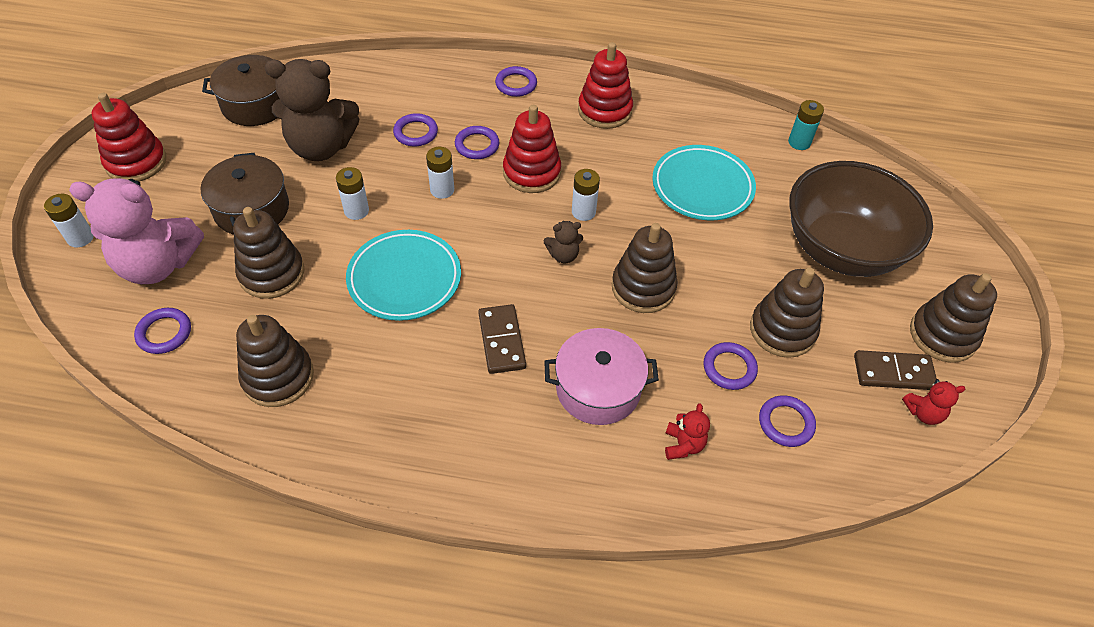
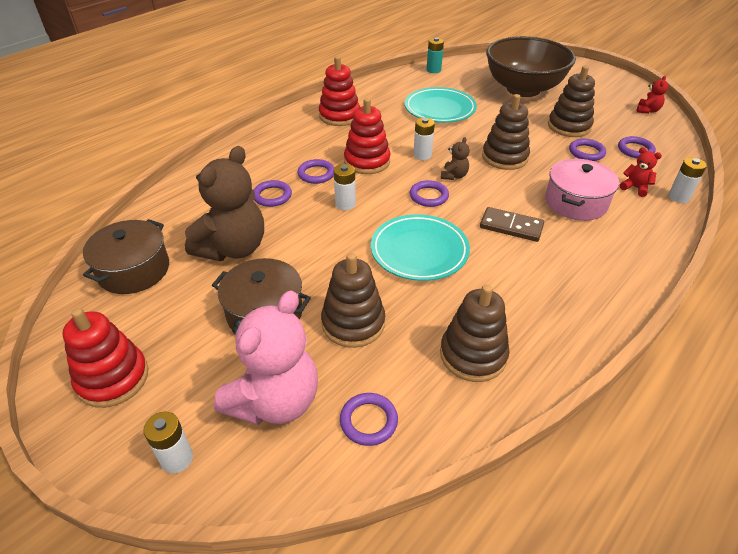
camera: 55 degrees left, 10 degrees down
(356, 211) = (326, 252): white battery -> white battery (678, 197)
(516, 84) = (274, 138): purple ring -> purple ring (429, 196)
(893, 372) = (617, 108): brown domino -> none
(942, 335) = (600, 87): brown stacking toy -> none

